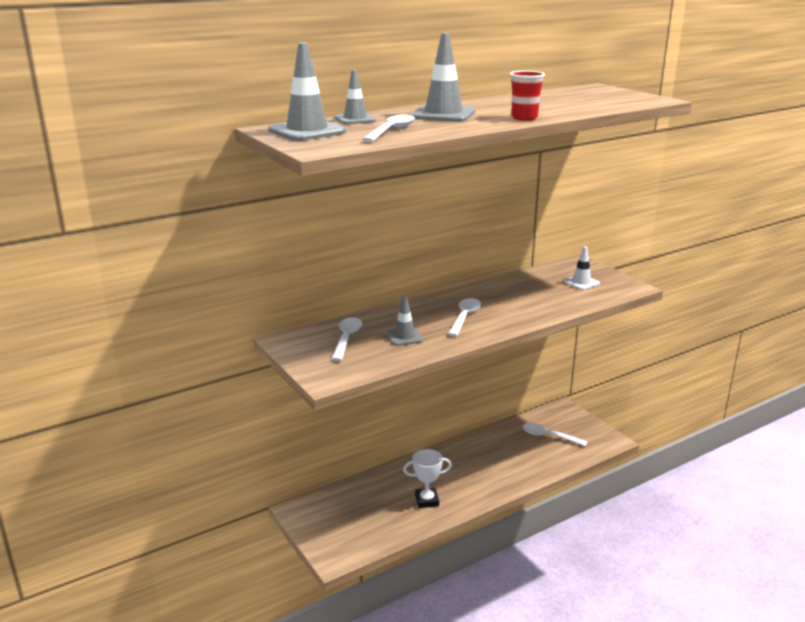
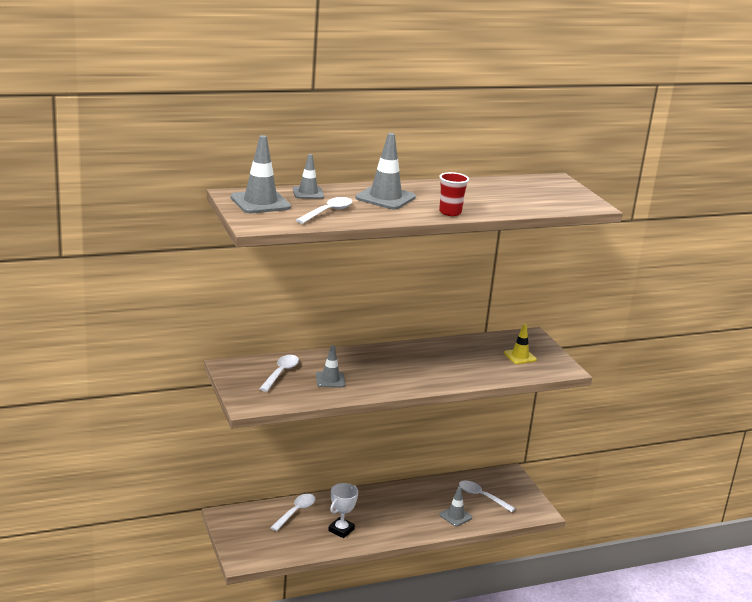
camera: 10 degrees right, 0 degrees up
(426, 500) = (341, 530): white trophy -> white trophy turned 60 degrees counterclockwise
(464, 317) = (392, 371): white spoon -> white spoon (295, 512)
(534, 461) = (455, 516): none -> grey traffic cone
(581, 282) = (520, 356): white traffic cone -> yellow traffic cone

